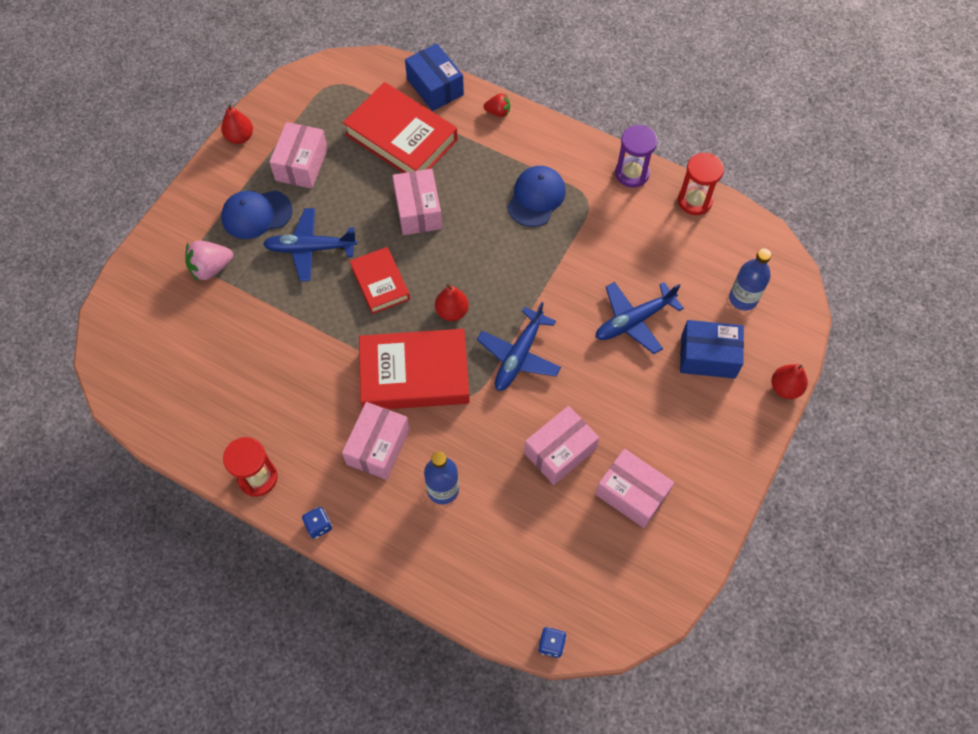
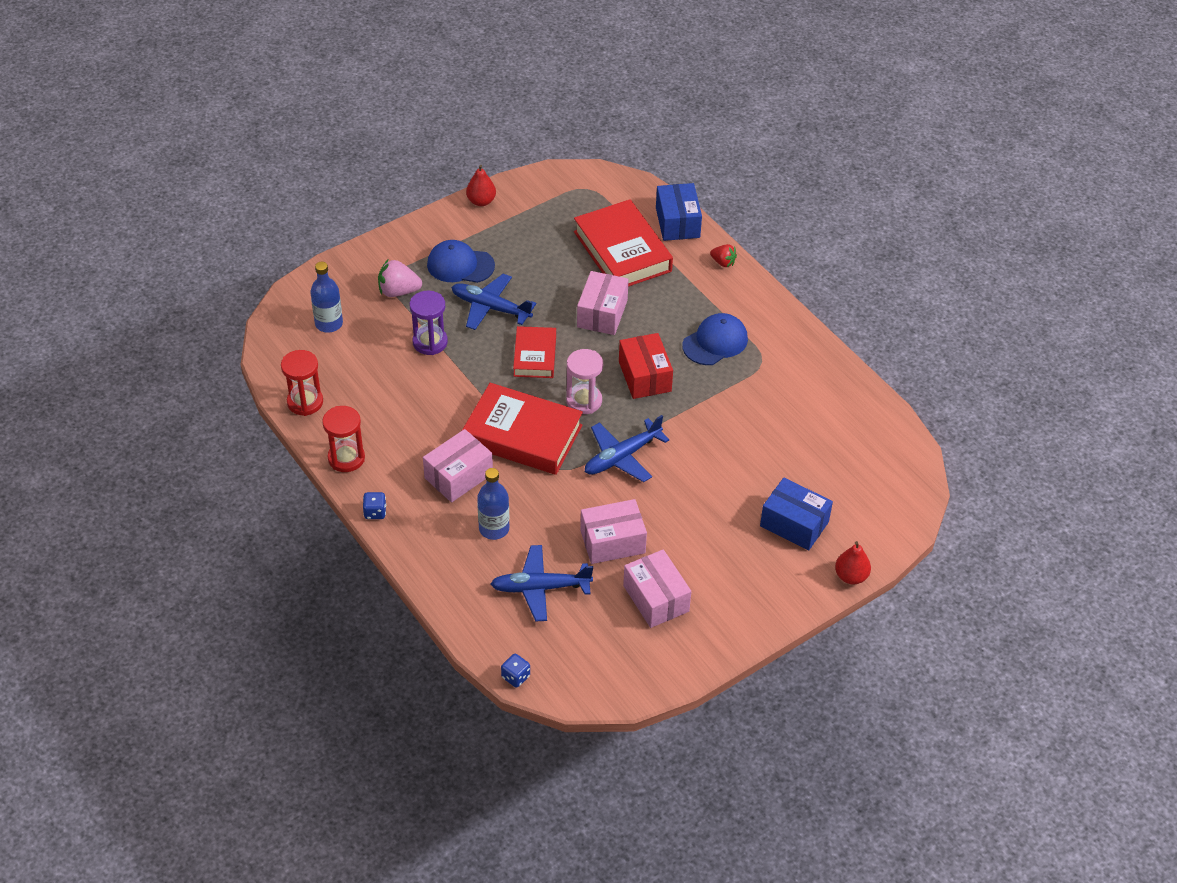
camera: 25 degrees right, 15 degrees down
(301, 164) = (521, 241): pink box -> none
(452, 311) = (584, 401): red pear -> pink hourglass
(493, 261) = (645, 376): none -> red box
(632, 173) = (817, 355): purple hourglass -> purple hourglass (430, 342)
(634, 320) = (744, 470): blue plane -> blue plane (541, 588)
(694, 201) = (863, 399): red hourglass -> red hourglass (305, 402)
(743, 298) = (858, 492): blue bottle -> blue bottle (329, 323)

